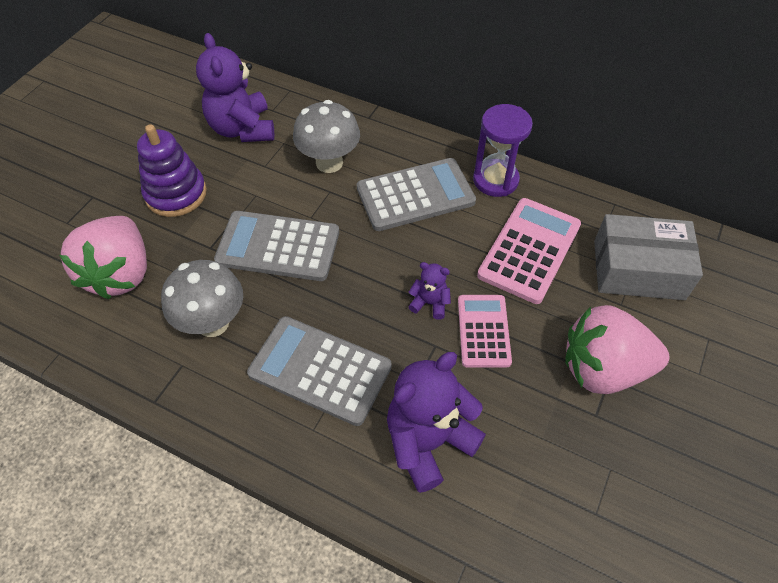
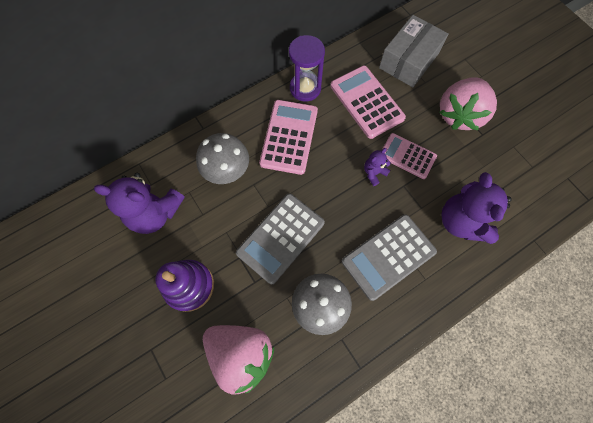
camera: 60 degrees left, 15 degrees up
(415, 195) = (289, 137): grey calculator -> pink calculator

